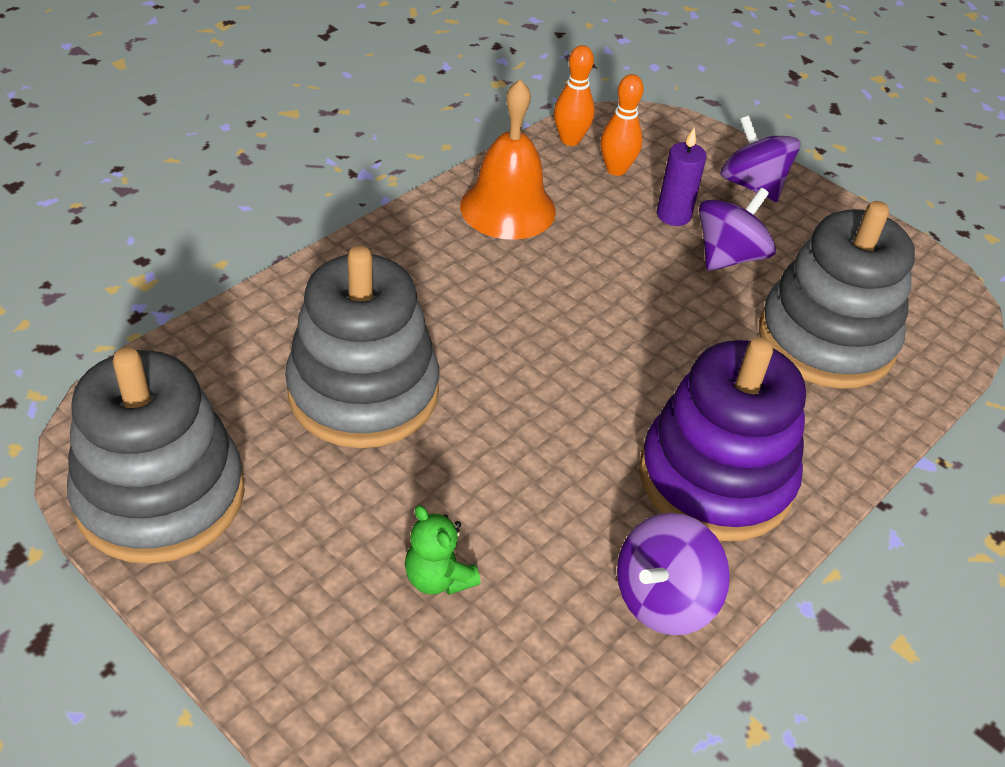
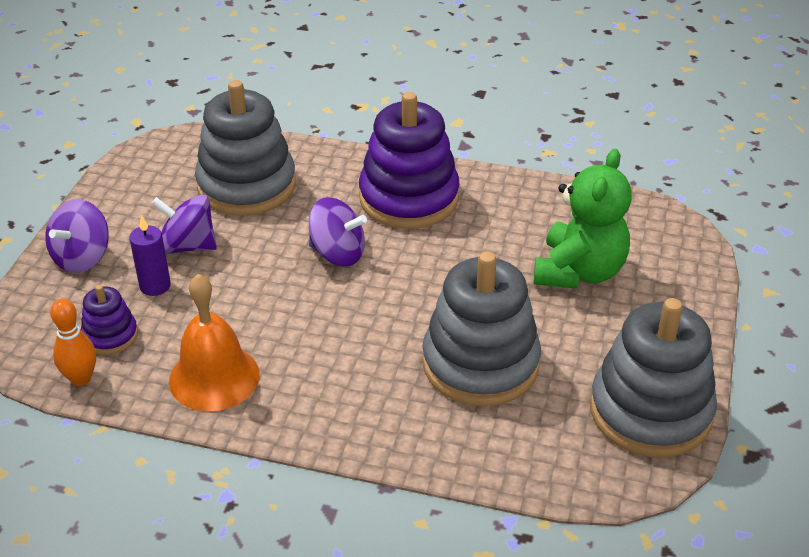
camera: 115 degrees left, 5 degrees down
(438, 578) = (579, 272): green teddy bear -> green teddy bear, size x2.07
(616, 169) = (110, 336): orange bowling pin -> purple stacking toy
(663, 599) = (508, 193): purple spinning top -> purple spinning top (337, 253)

